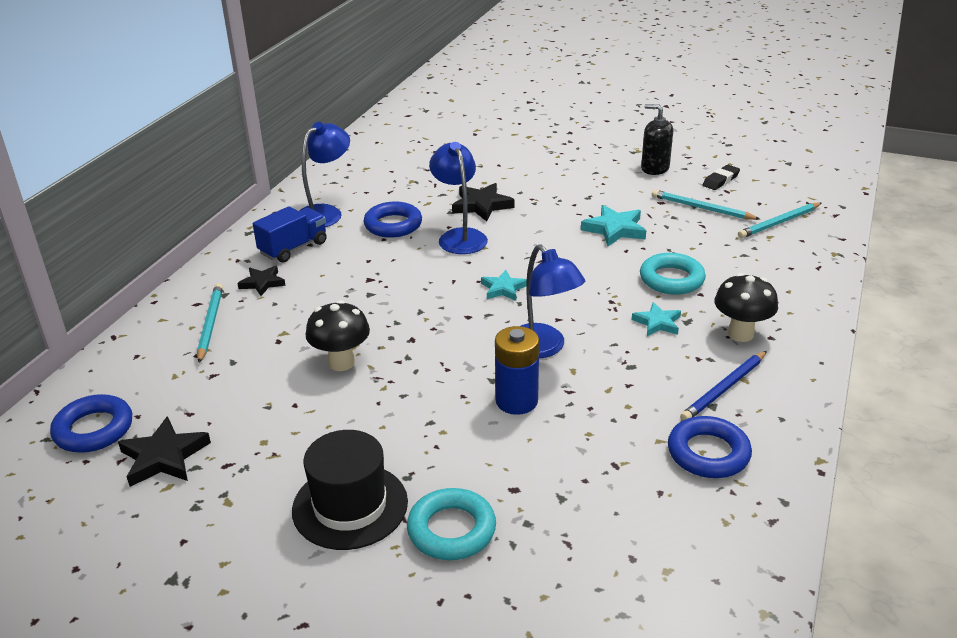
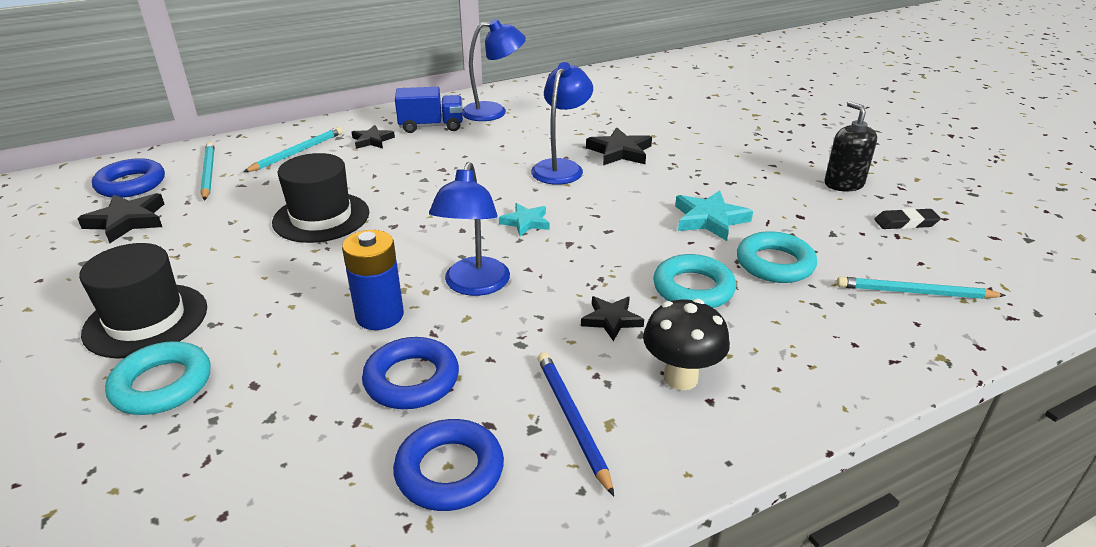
camera: 40 degrees right, 0 degrees up
(341, 363) = (321, 217): black mushroom -> black hat
(393, 225) = (526, 138): blue ring -> blue ring (411, 380)
(657, 323) = (611, 320): turquoise star -> black star
(691, 241) = (774, 264): none -> turquoise ring
(702, 208) = (838, 239): turquoise pencil -> turquoise pencil (208, 173)
(724, 389) = (572, 420): blue pencil -> blue pencil turned 75 degrees clockwise

